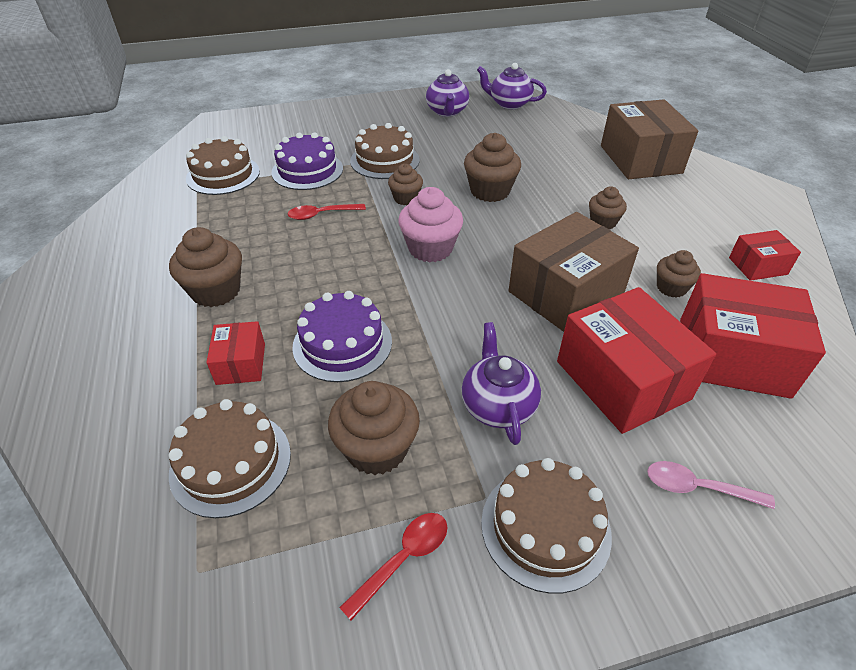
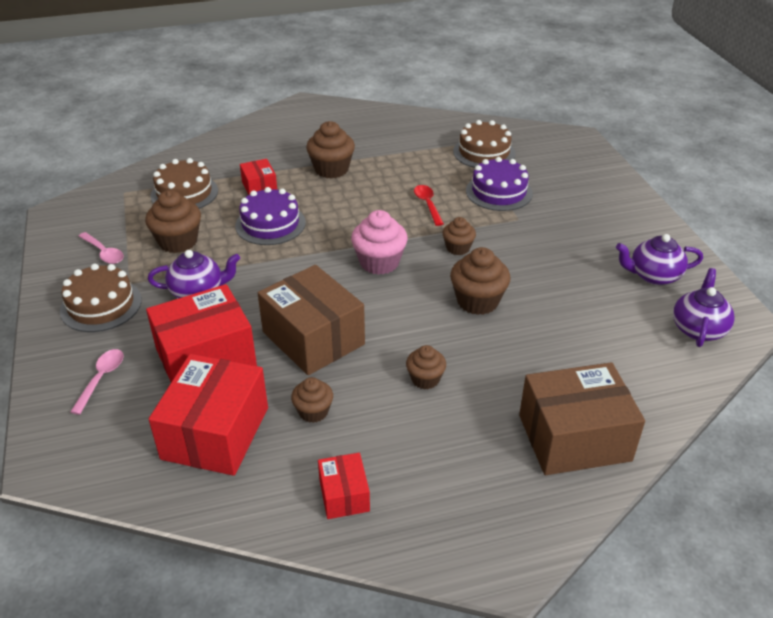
camera: 90 degrees right, 5 degrees down
(241, 364) = (259, 187): red box -> red box turned 75 degrees clockwise
(385, 160) = (526, 234): brown cake -> none
(403, 558) = (104, 253): red spoon -> pink spoon

